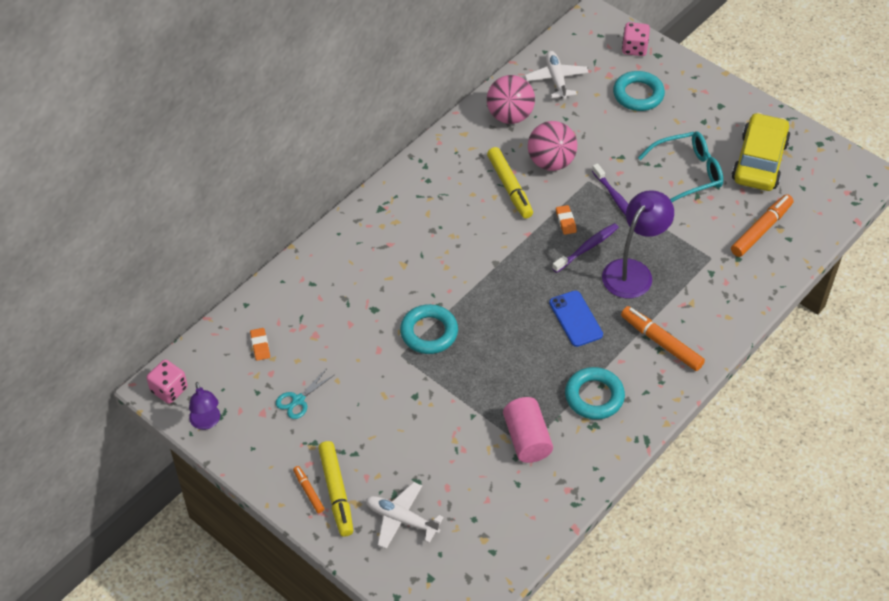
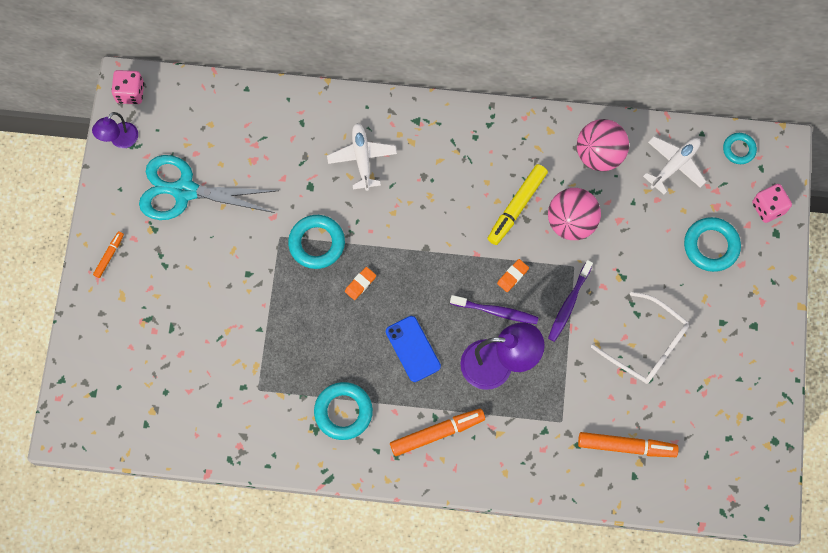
camera: 55 degrees right, 20 degrees up
(260, 346) = (215, 127): orange eraser -> orange eraser (360, 284)
(298, 400) = (184, 191): turquoise scissors -> turquoise scissors, size x2.20
(336, 492) = (122, 276): yellow marker -> none
(401, 519) = (129, 339): white plane -> white plane (362, 158)
(526, 439) = (265, 385): pink cylinder -> none
(575, 39) = (739, 149): none -> turquoise ring
(575, 319) = (413, 349): blue phone -> blue phone turned 60 degrees counterclockwise
(661, 342) = (437, 433): orange marker -> orange marker turned 60 degrees clockwise
(687, 173) = (647, 345): turquoise glasses -> white glasses
(759, 161) = (710, 399): yellow car -> none

